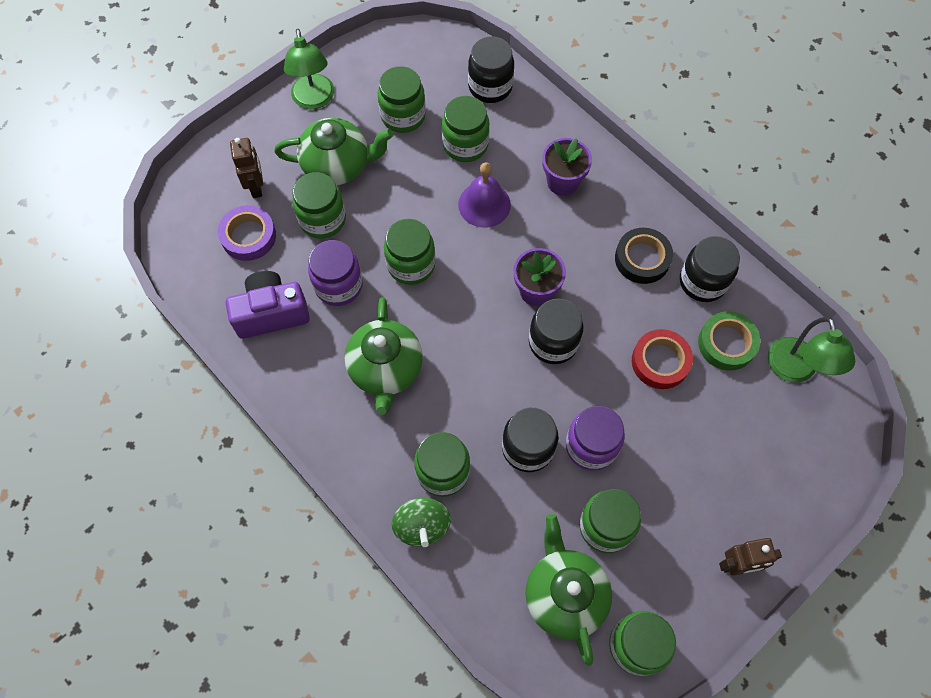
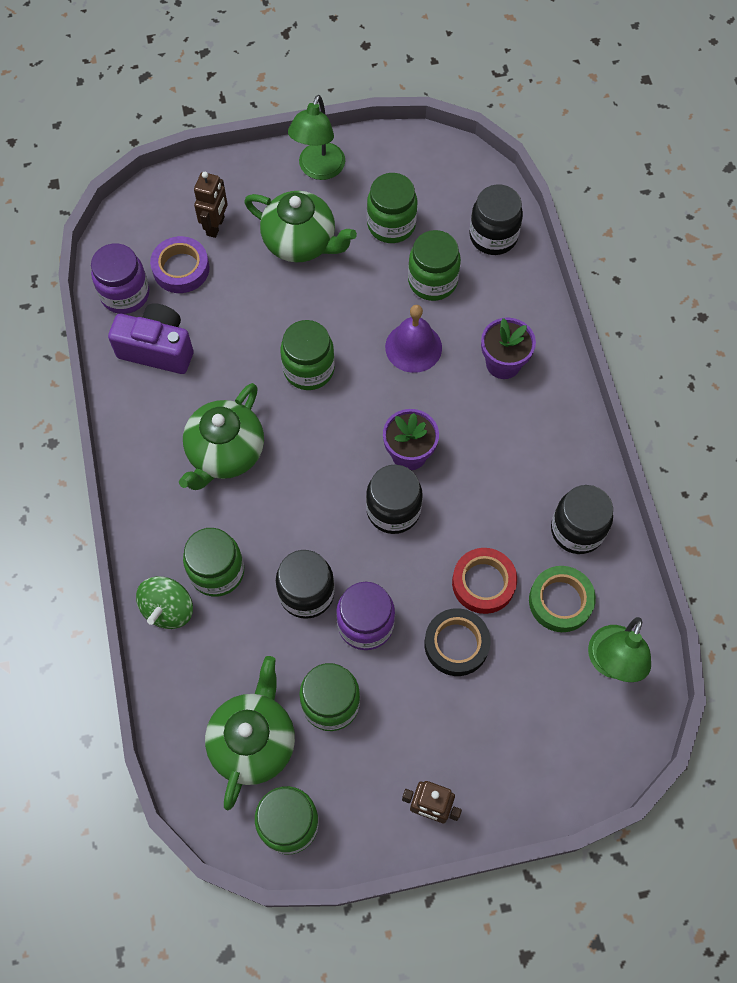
camera: 30 degrees right, 0 degrees up
(322, 219) = (255, 286): green jar -> none
(338, 285) = (232, 354): purple jar -> purple jar (125, 294)
(642, 259) = (532, 477): black tape -> black tape (456, 644)

